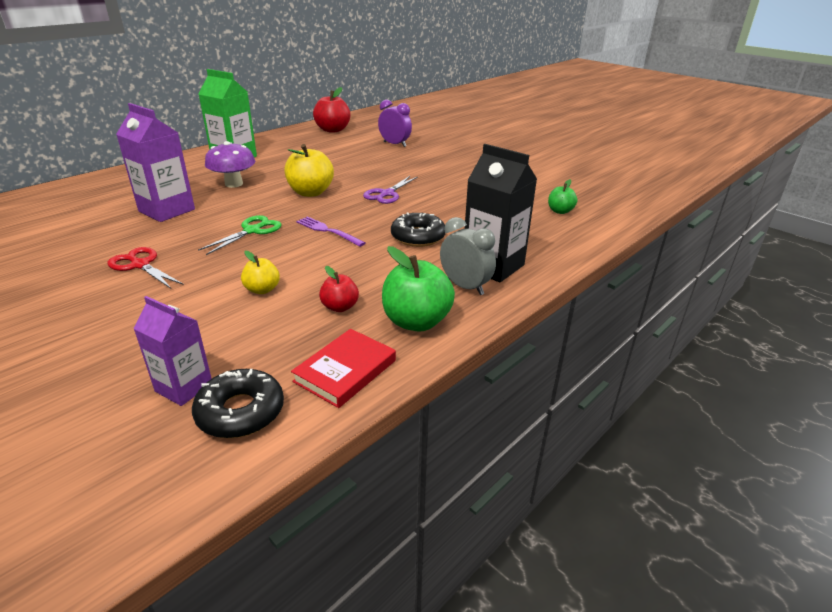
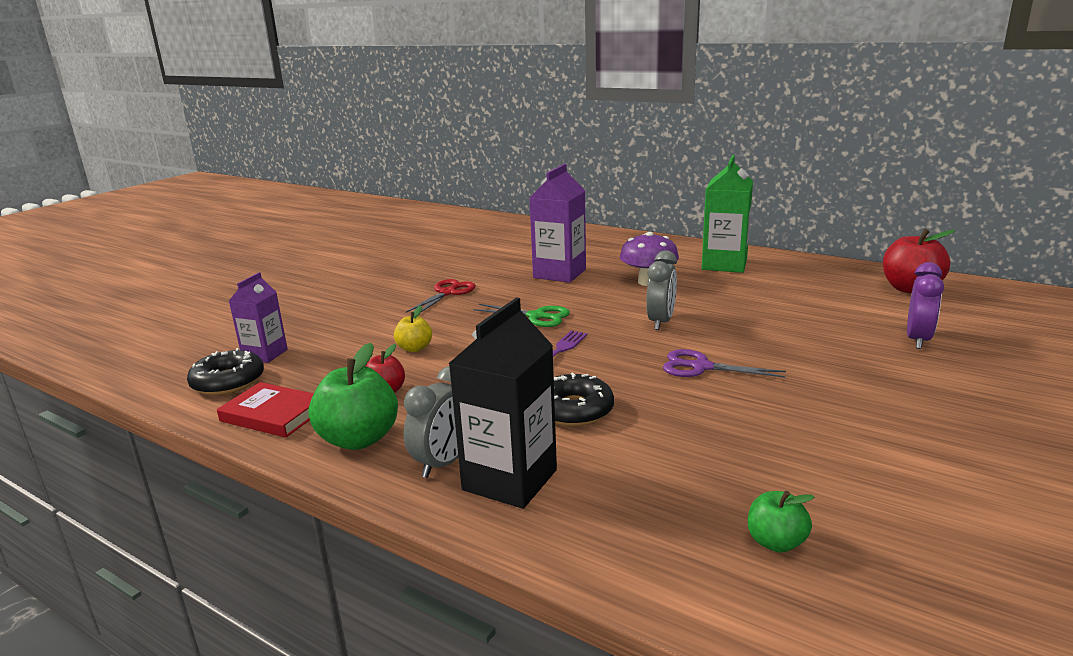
camera: 80 degrees right, 10 degrees down
(310, 192) = (661, 322): yellow apple -> grey clock

